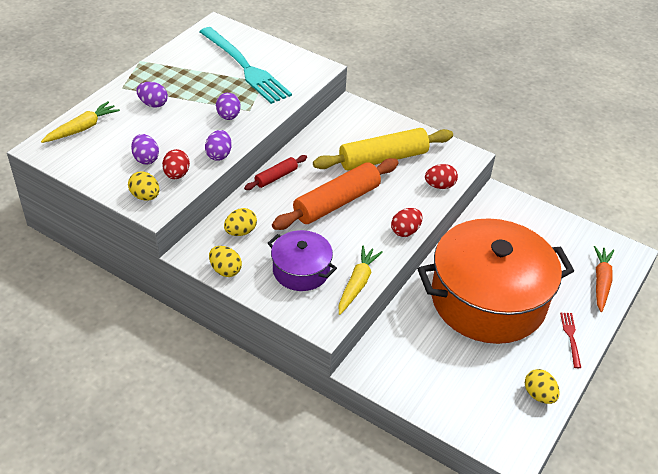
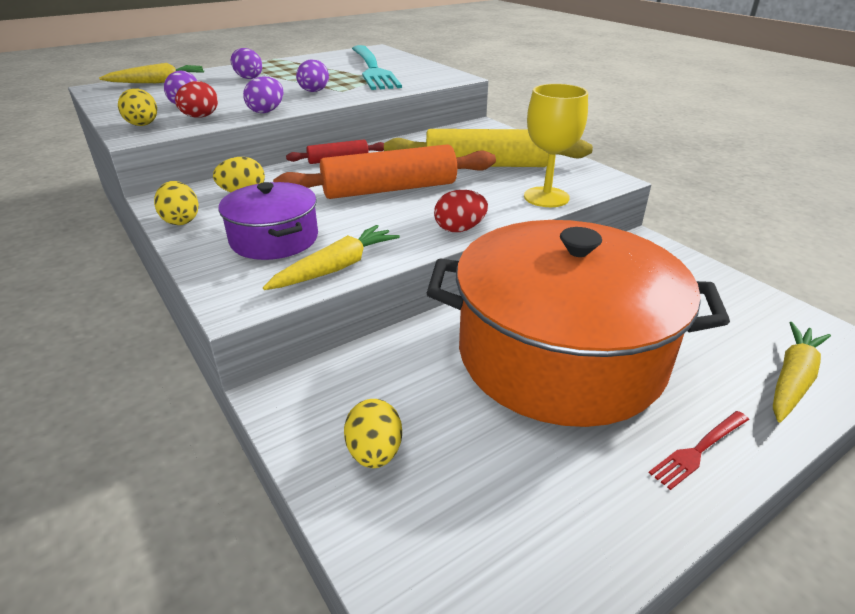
camera: 25 degrees right, 10 degrees down
(439, 186) = (546, 197): red egg -> yellow goblet
(539, 395) = (581, 541): yellow egg -> yellow egg (374, 453)
(570, 337) = (698, 451): red fork -> red fork turned 150 degrees counterclockwise
(601, 282) = (792, 379): orange carrot -> yellow carrot

